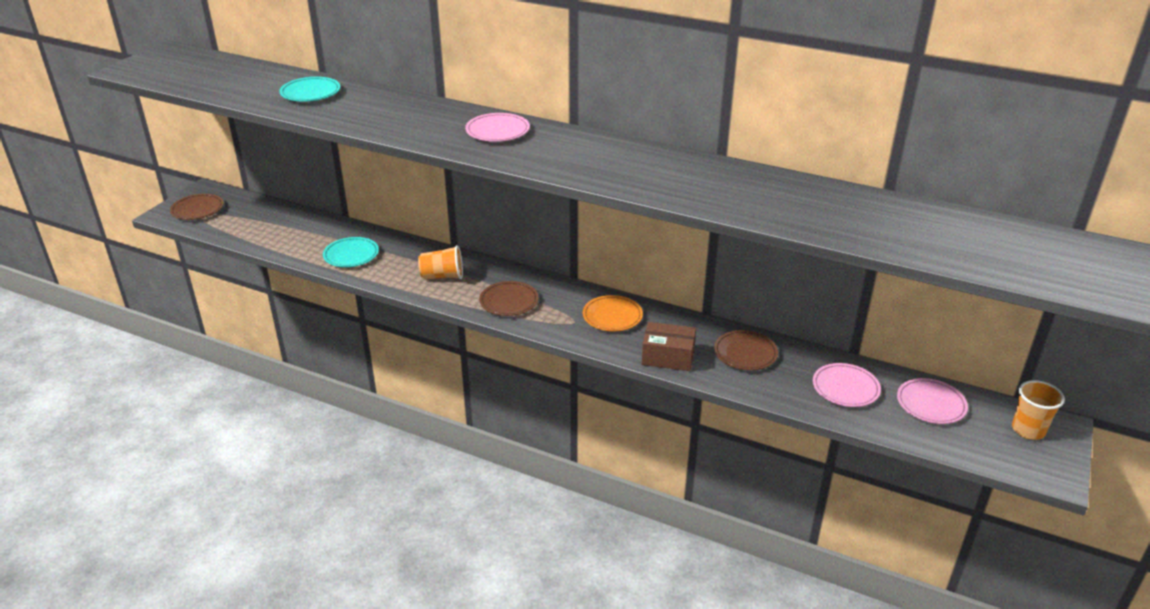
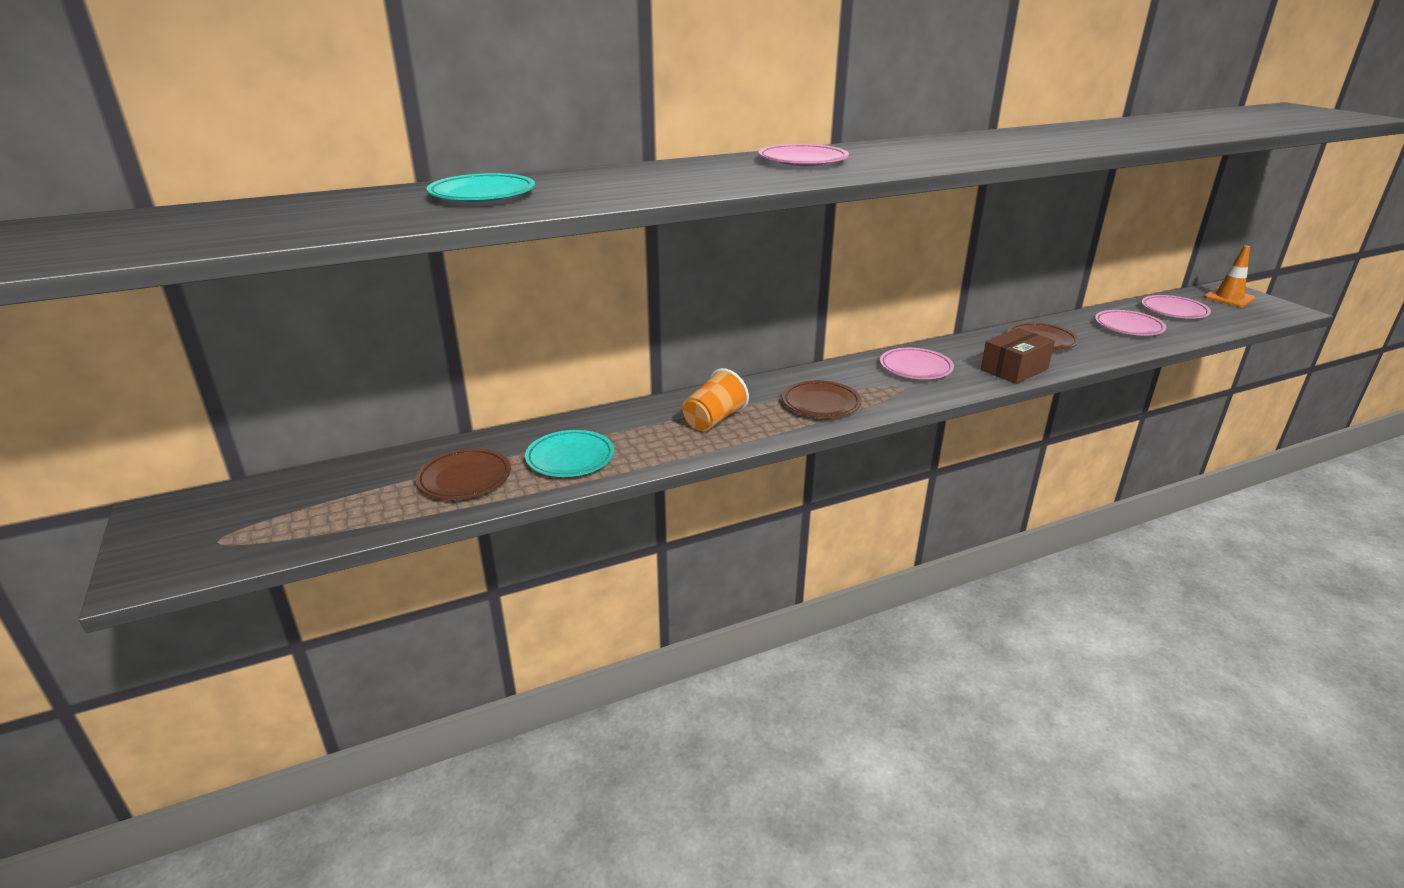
camera: 50 degrees left, 5 degrees down
(197, 210) = (202, 538): brown plate -> brown plate (464, 479)
(612, 316) = (915, 368): orange plate -> pink plate
(1028, 430) = (1228, 298): orange cup -> orange traffic cone

